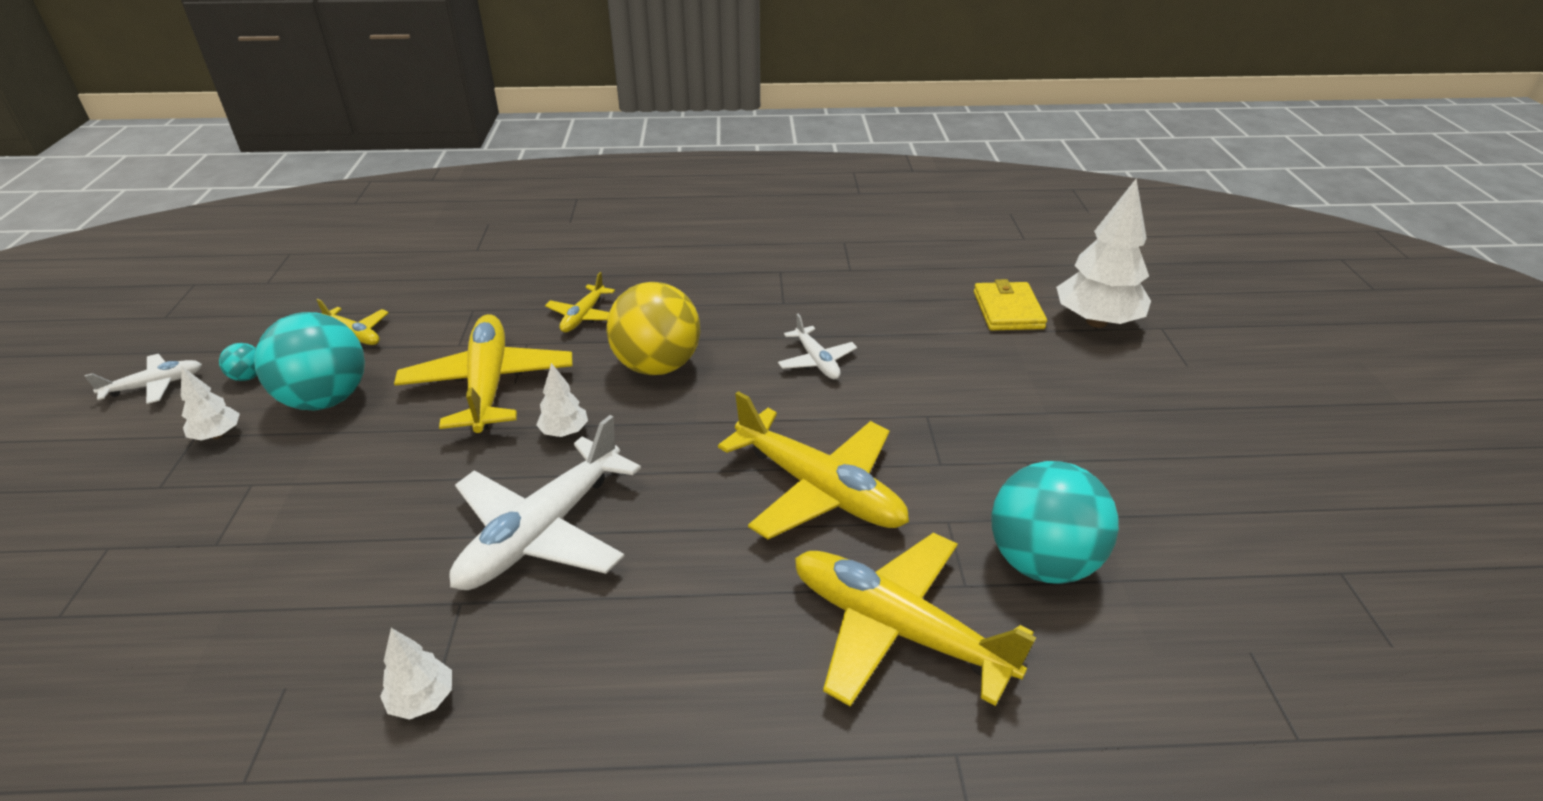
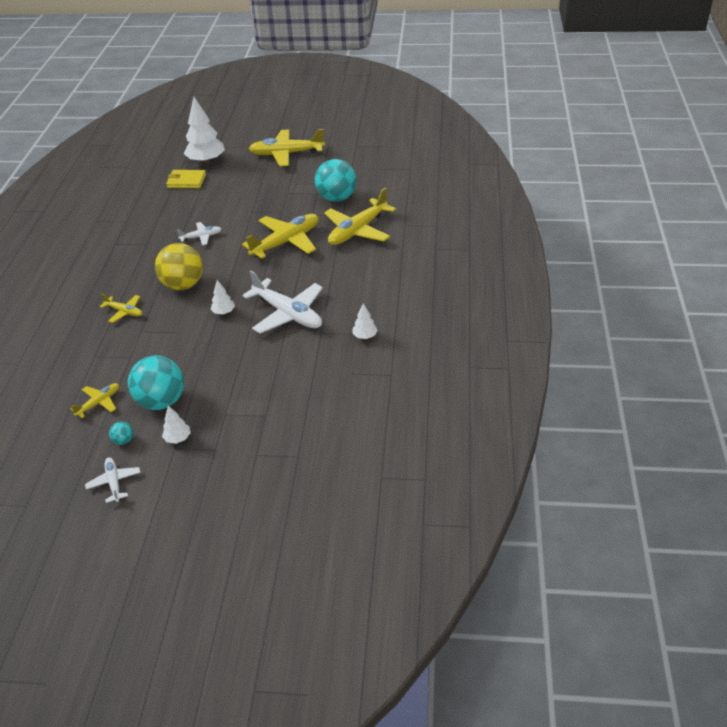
camera: 80 degrees left, 5 degrees up
(488, 384) = (174, 341): yellow plane -> yellow plane (286, 154)

